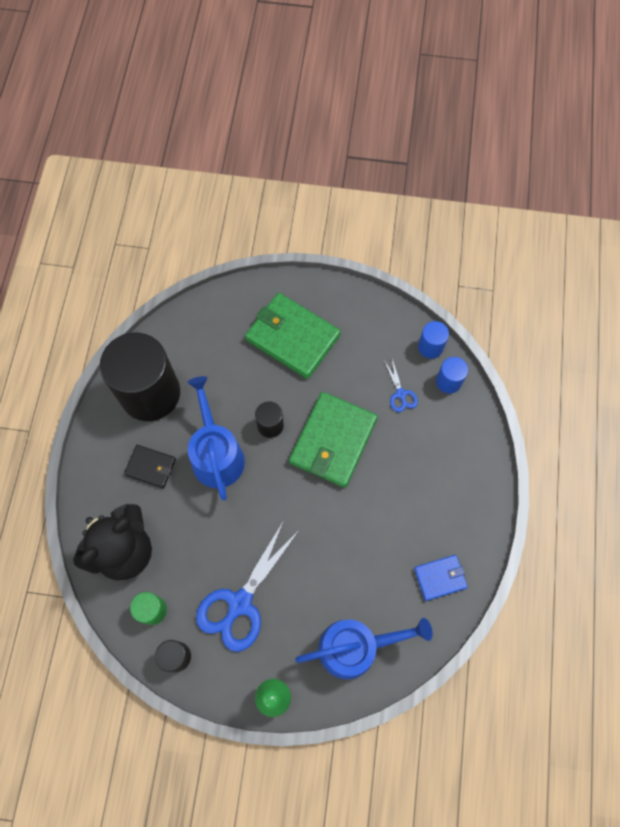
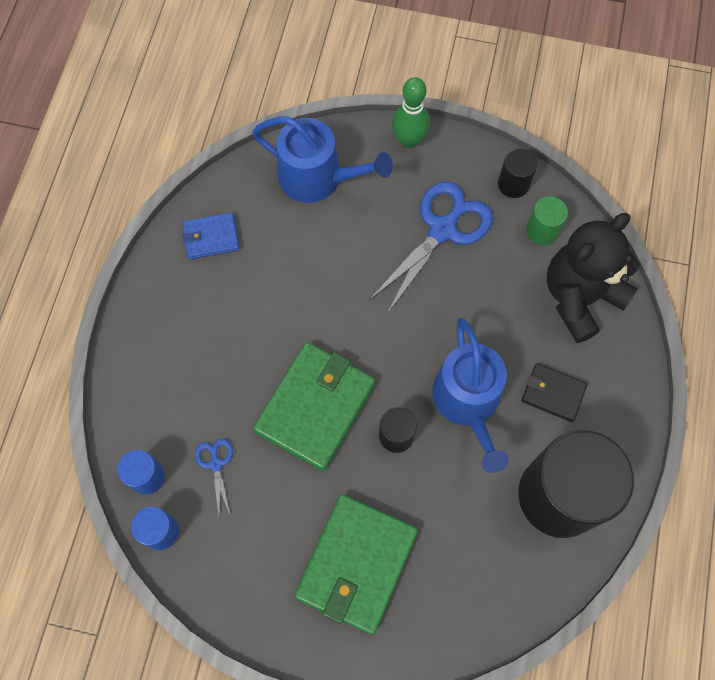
camera: 175 degrees left, 0 degrees up
(292, 337) = (356, 564): green wallet -> green wallet turned 75 degrees clockwise
(355, 647) = (317, 178): blue watering can -> blue watering can turned 150 degrees counterclockwise

